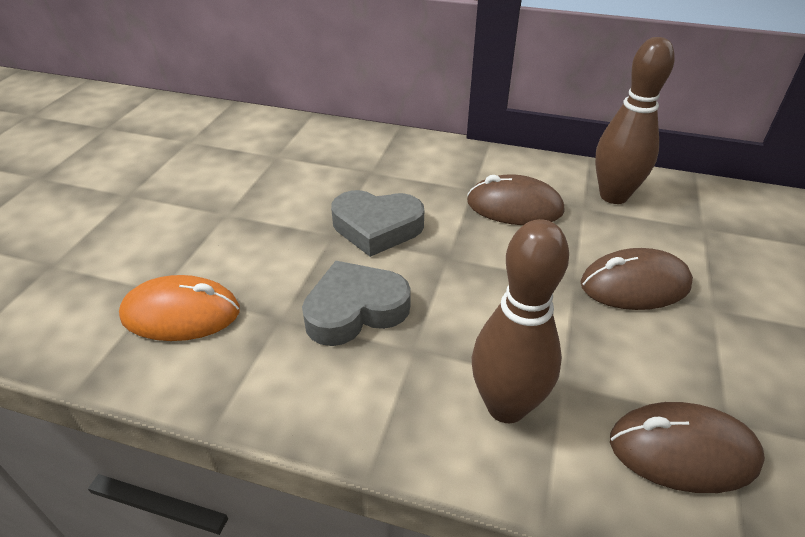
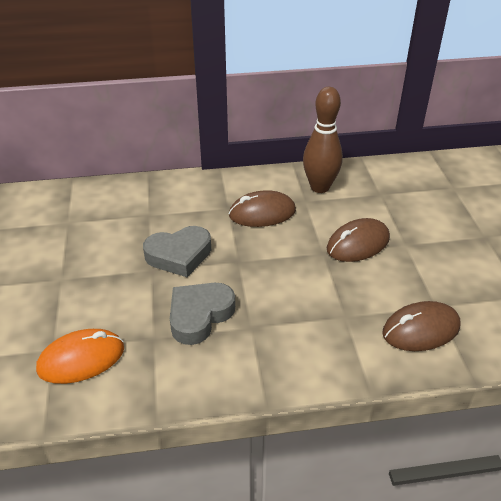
camera: 25 degrees left, 0 degrees up
(506, 406) = (321, 340): brown bowling pin -> none

